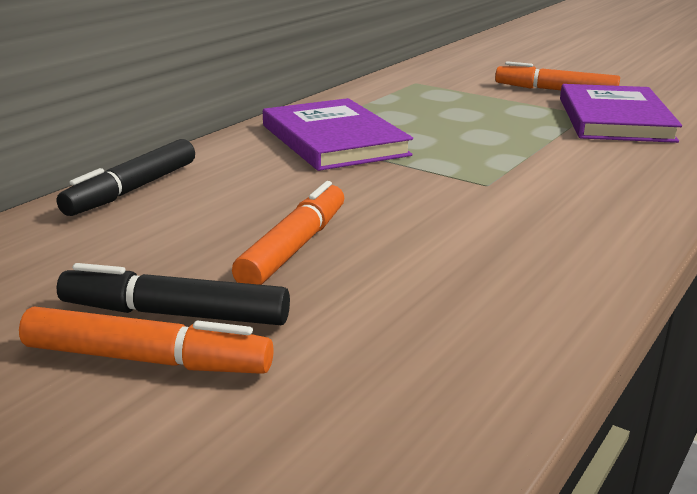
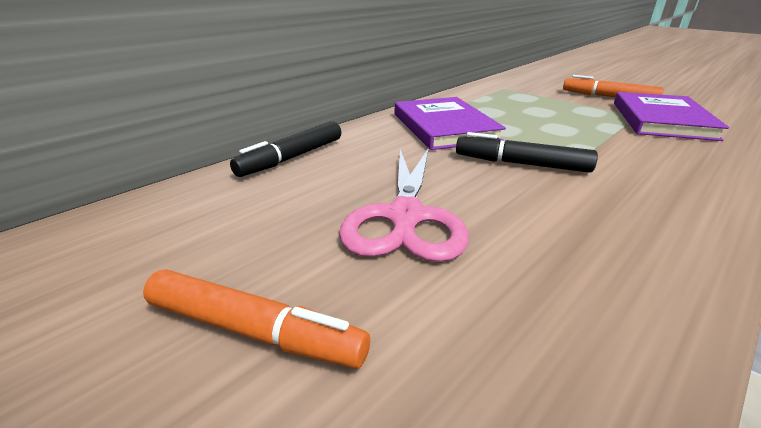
camera: 10 degrees right, 5 degrees up
(175, 314) = (293, 278): black marker -> black marker (521, 164)
(294, 247) = (406, 217): orange marker -> pink scissors

